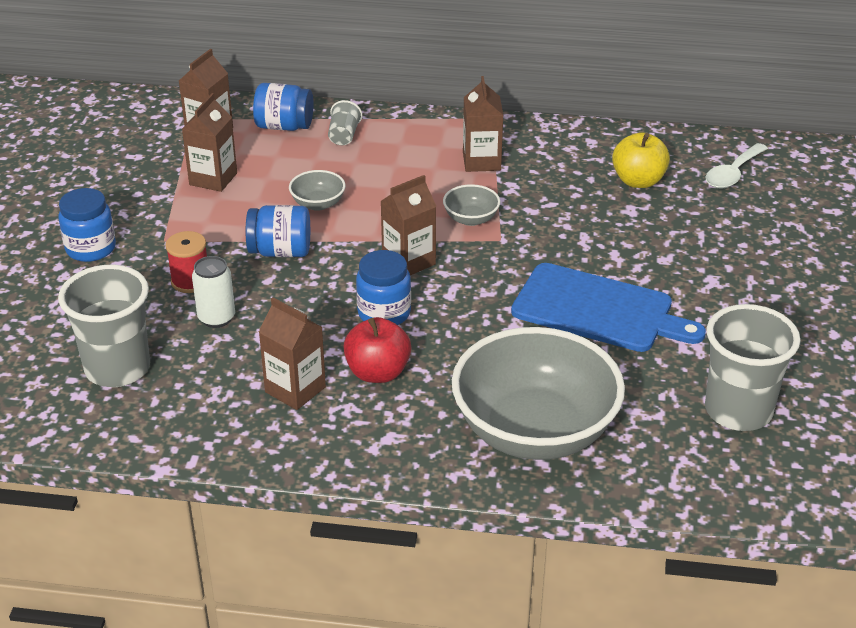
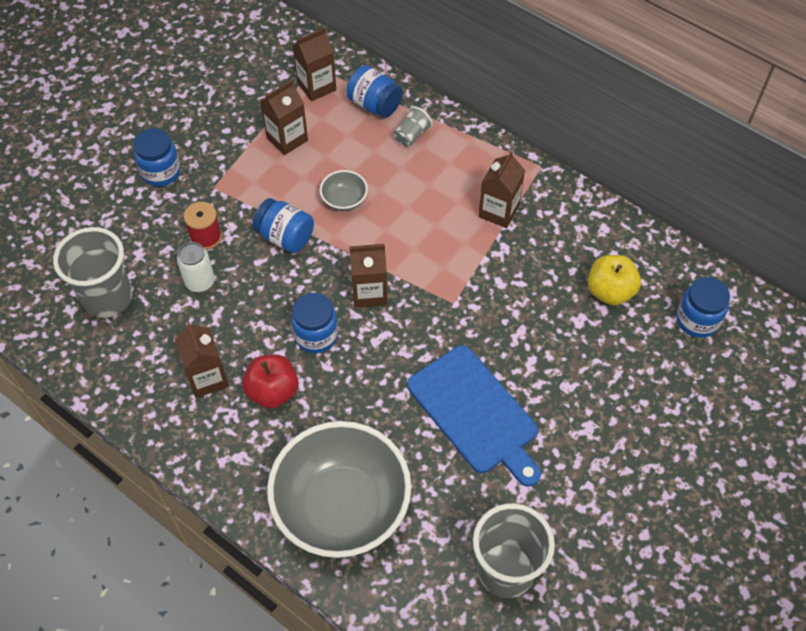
camera: 30 degrees right, 20 degrees up
(471, 219) = (446, 270): grey bowl -> none
(733, 173) = (697, 320): white spoon -> blue jar

